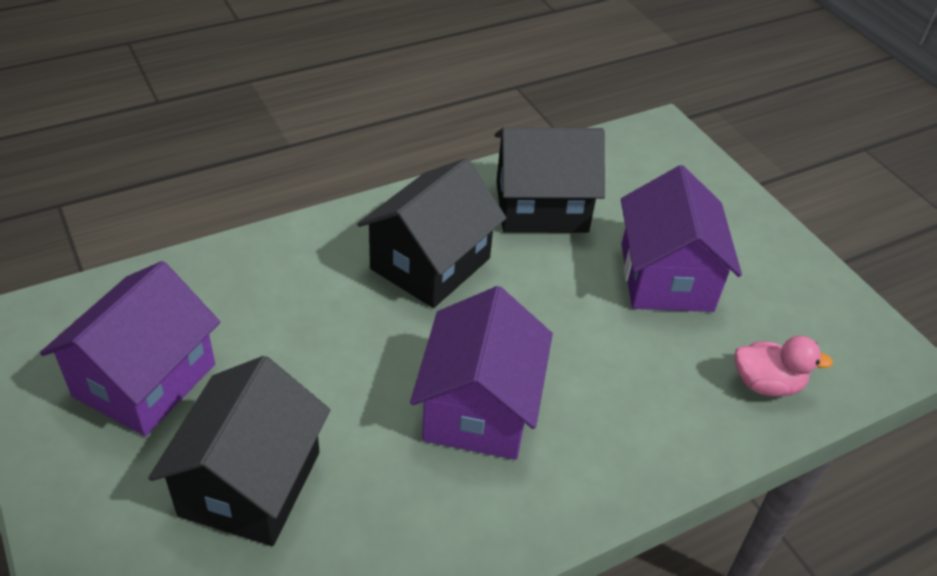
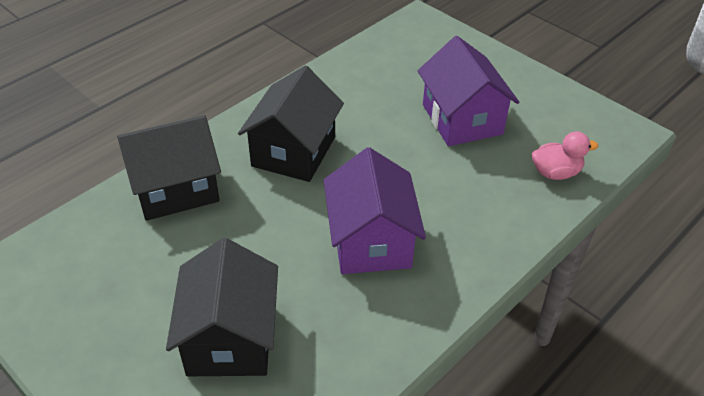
camera: 15 degrees left, 0 degrees up
(144, 380) = (116, 289): purple house -> none
(541, 206) = (356, 92): black house -> black house (175, 188)

